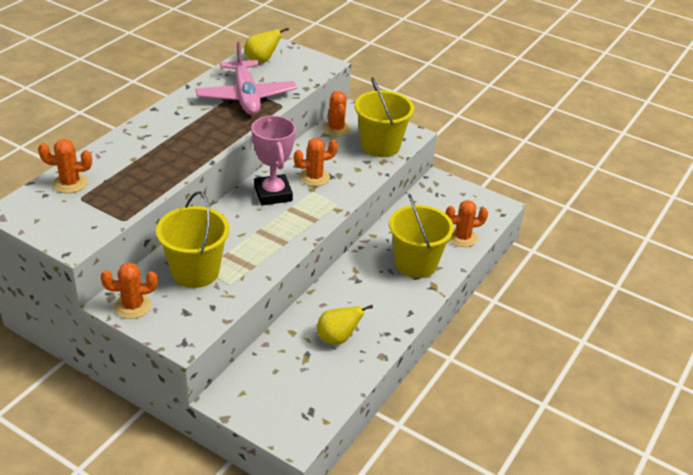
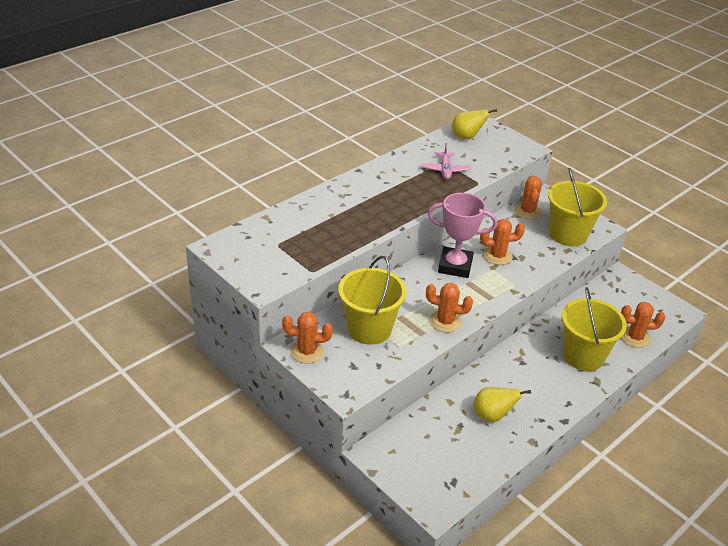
camera: 15 degrees right, 0 degrees up
(70, 183) = (271, 229): orange cactus -> orange cactus (445, 321)
(246, 97) = (445, 170): pink plane -> pink plane, size x0.51
(273, 194) = (455, 266): pink trophy -> pink trophy turned 75 degrees counterclockwise

